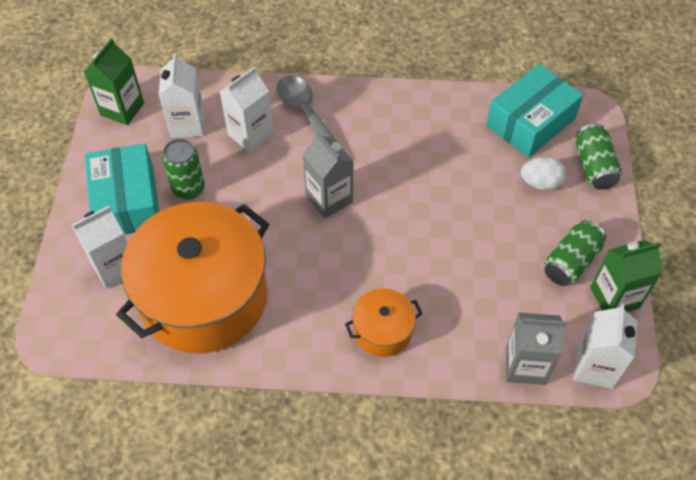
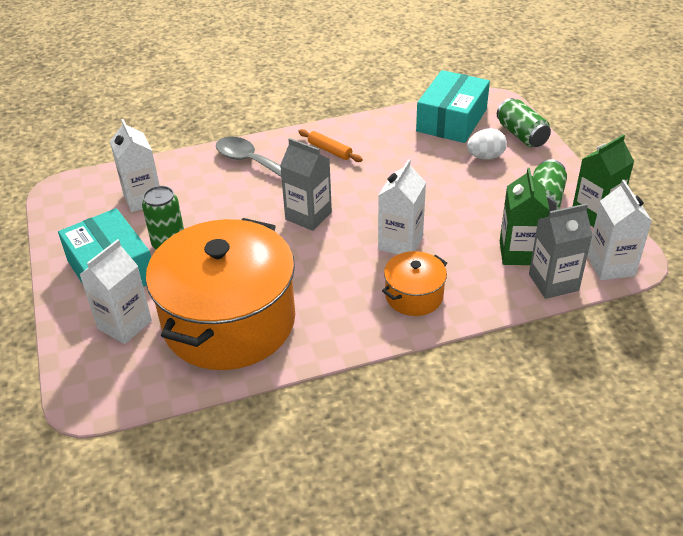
camera: 20 degrees left, 15 degrees down
(122, 109) = (70, 204): green carton -> green carton (519, 253)
(250, 134) = (208, 190): white carton -> white carton (400, 243)
(387, 122) = (329, 150): none -> orange rolling pin

